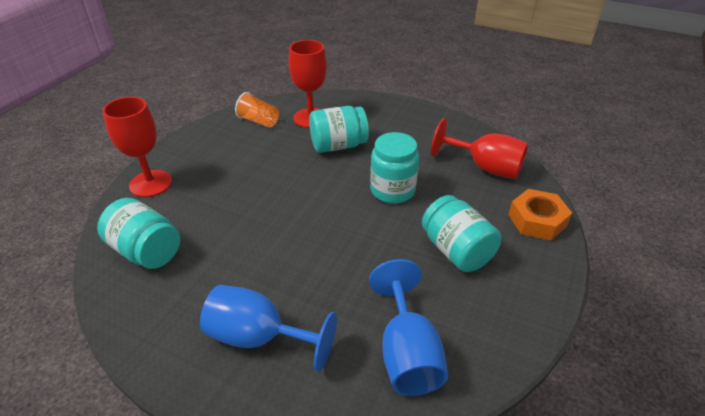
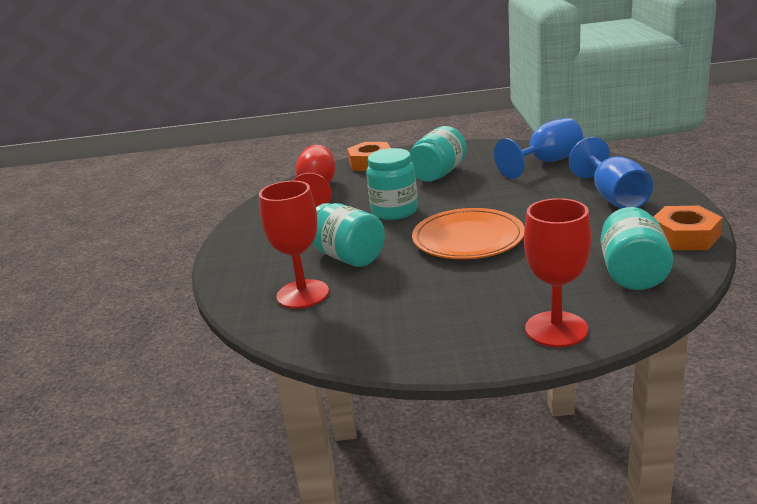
camera: 115 degrees left, 15 degrees down
(140, 322) = (685, 237): none -> orange nut
(259, 121) = (343, 326): orange cup -> none
(297, 204) = (468, 239): none -> orange plate

